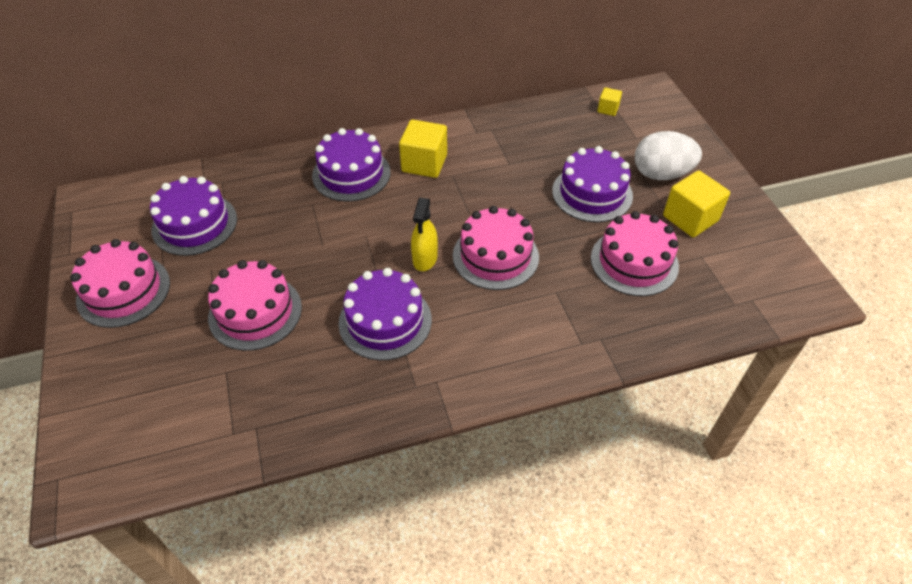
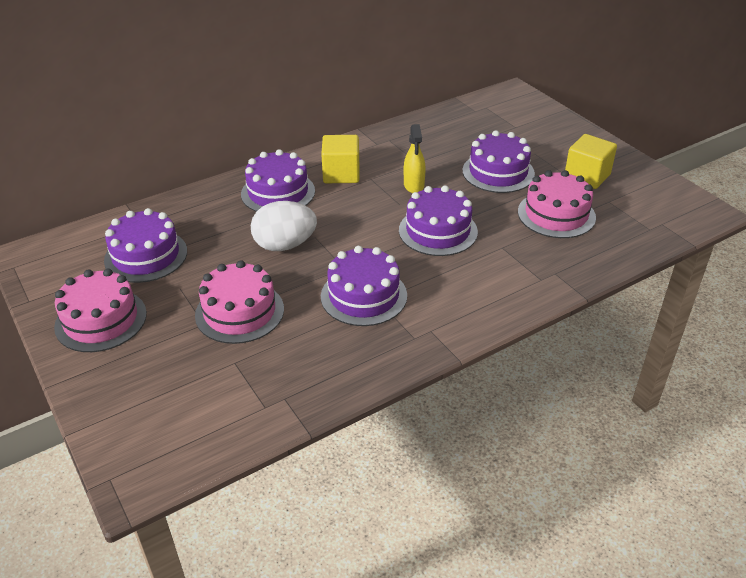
camera: 15 degrees left, 10 degrees down
(425, 258) = (376, 244): yellow spray bottle -> yellow spray bottle (414, 185)
(495, 256) = (438, 231): pink cake -> purple cake
(608, 109) = (482, 110): yellow cube -> none
(661, 174) = (548, 149): white egg -> white egg (285, 245)

